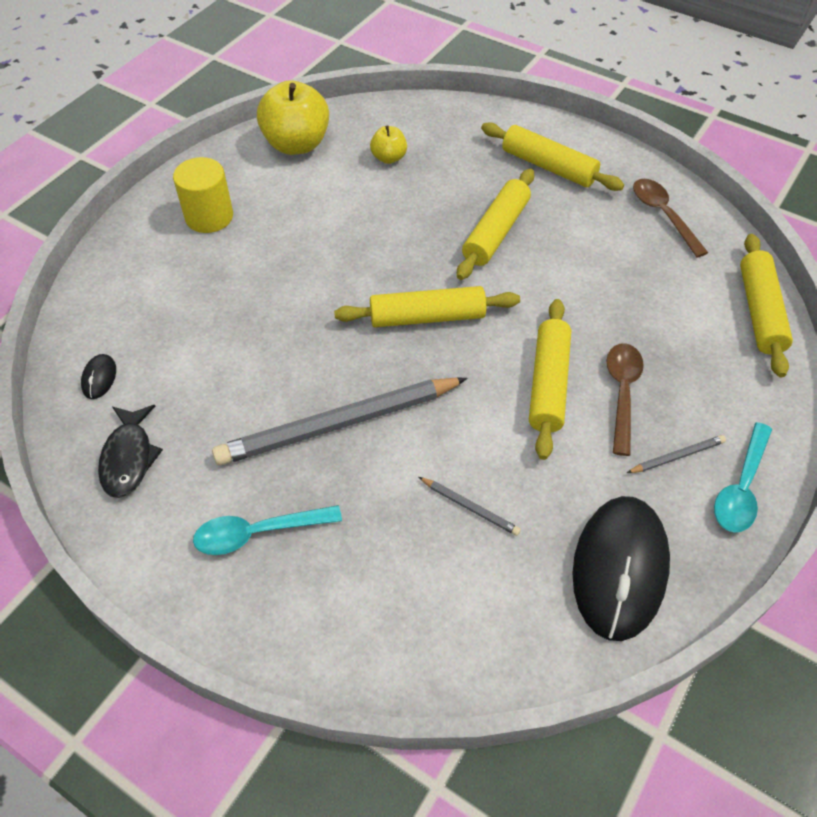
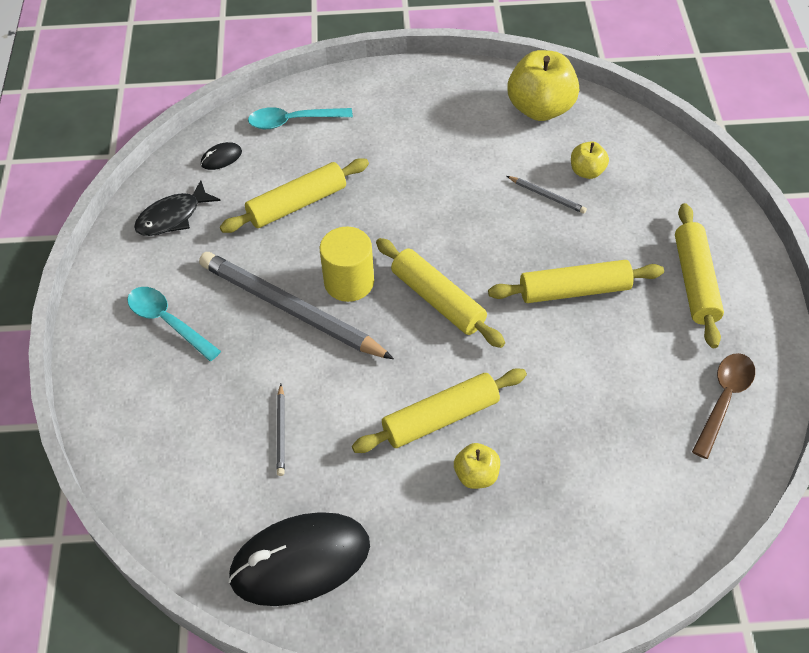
camera: 55 degrees right, 0 degrees up
(209, 217) = (413, 112): yellow cylinder -> yellow cylinder (349, 282)
(622, 393) = (476, 475): brown spoon -> yellow apple
(677, 456) = (442, 549): grey pencil -> grey pencil (547, 196)
(741, 487) = (449, 614): turquoise spoon -> turquoise spoon (293, 121)
(759, 311) = (673, 538): yellow rolling pin -> yellow rolling pin (297, 204)

